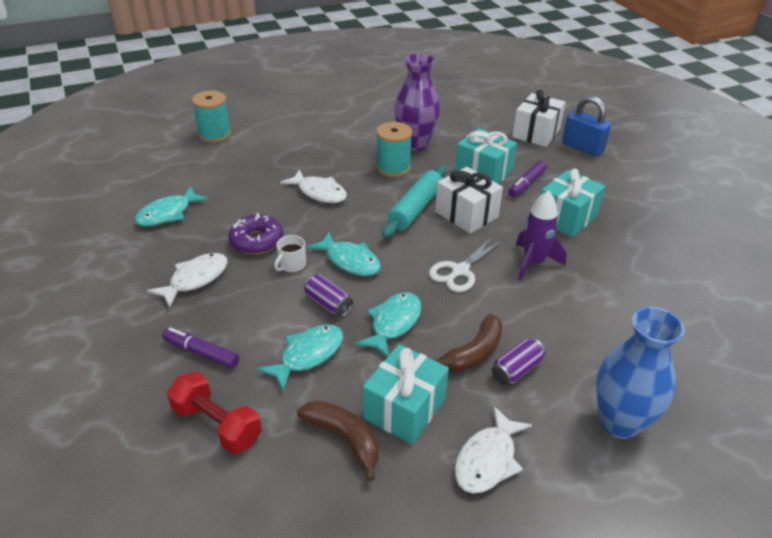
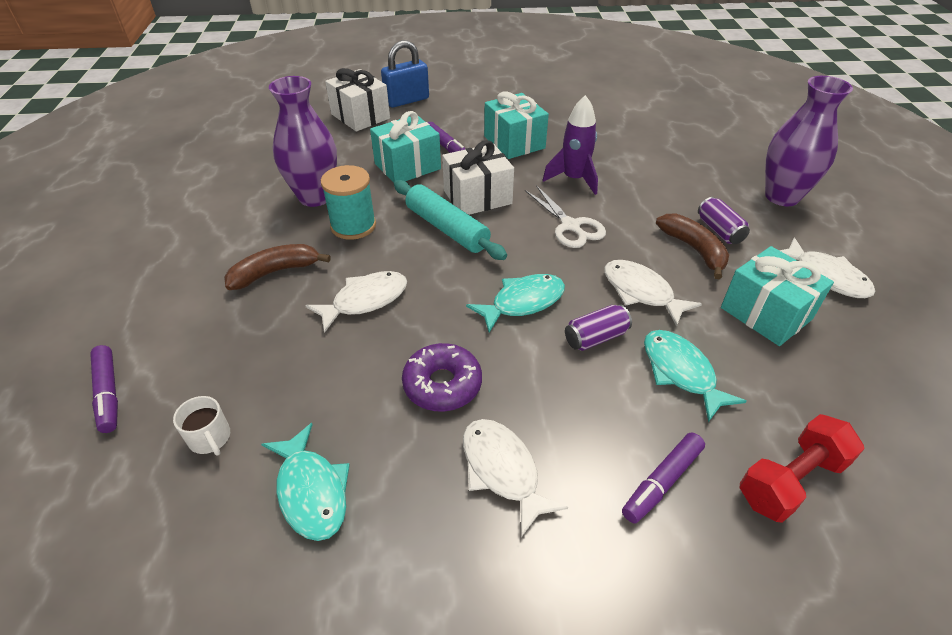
camera: 70 degrees left, 5 degrees up
(214, 134) = (108, 393): turquoise spool -> purple marker
(292, 265) = (509, 357): white mug -> white mug (210, 438)
(344, 438) = (807, 367): brown banana -> brown banana (275, 272)
(393, 323) = (641, 292): turquoise fish -> white fish
(619, 422) = (782, 196): blue vase -> purple vase

